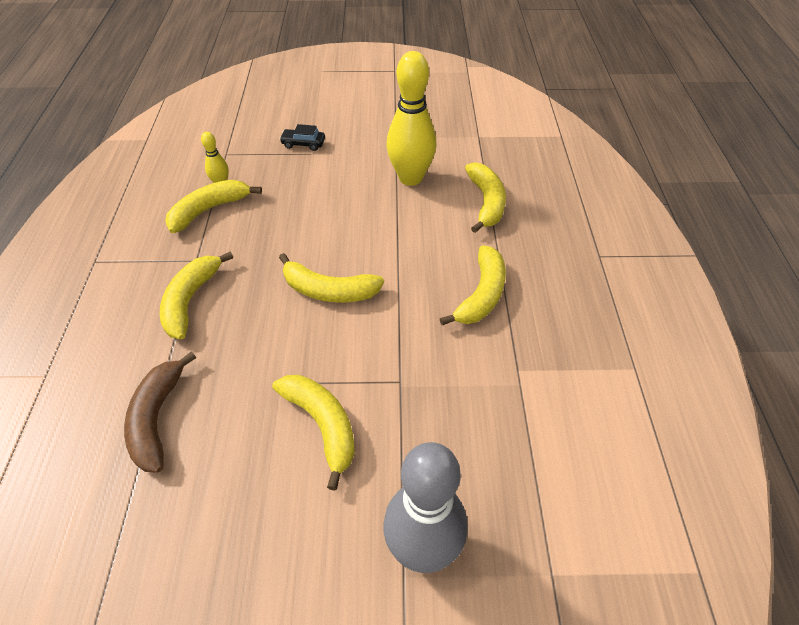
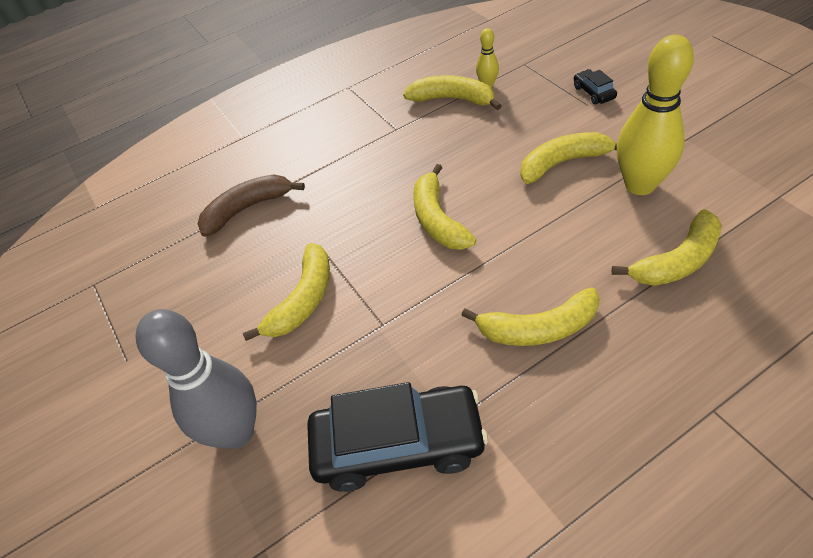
camera: 65 degrees right, 0 degrees up
(191, 300) = (357, 153): yellow banana -> yellow banana (563, 163)
(518, 429) = (398, 445): none -> black car

